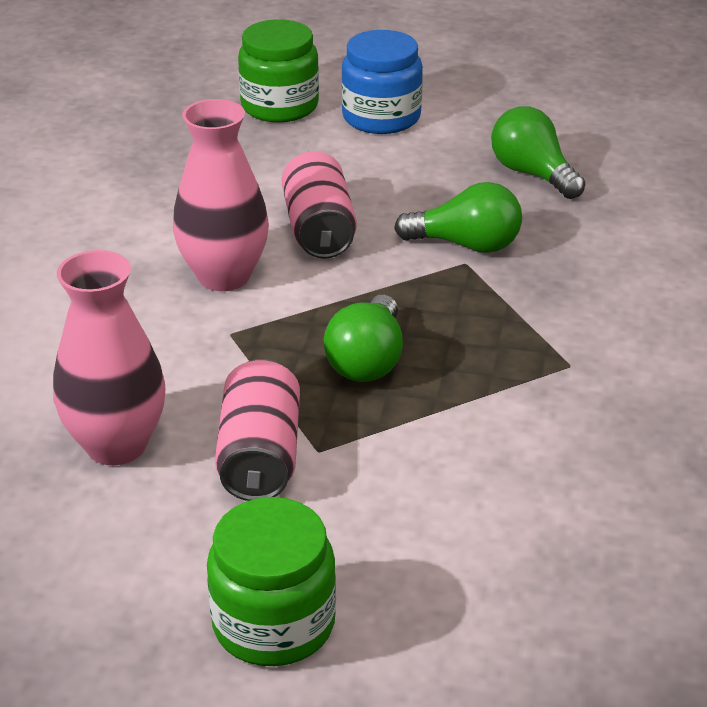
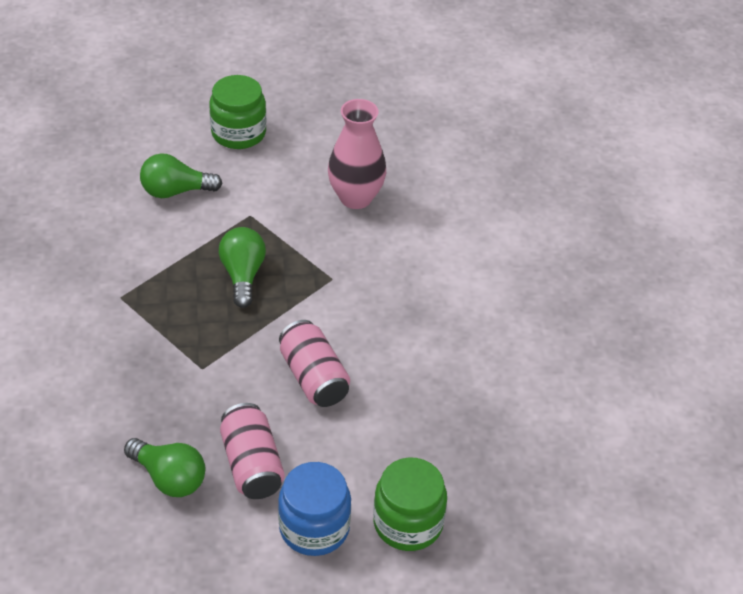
camera: 160 degrees right, 10 degrees up
(224, 276) = (358, 321): pink vase -> none
(260, 456) = (279, 206): pink can -> pink can (252, 465)
(466, 245) = (205, 385): green light bulb -> green light bulb (175, 191)

